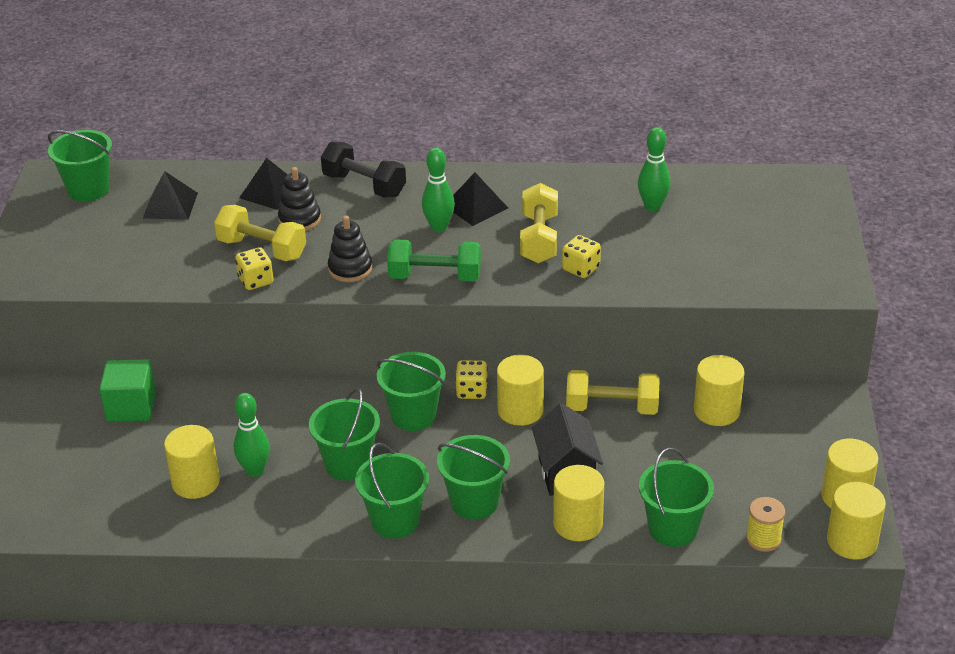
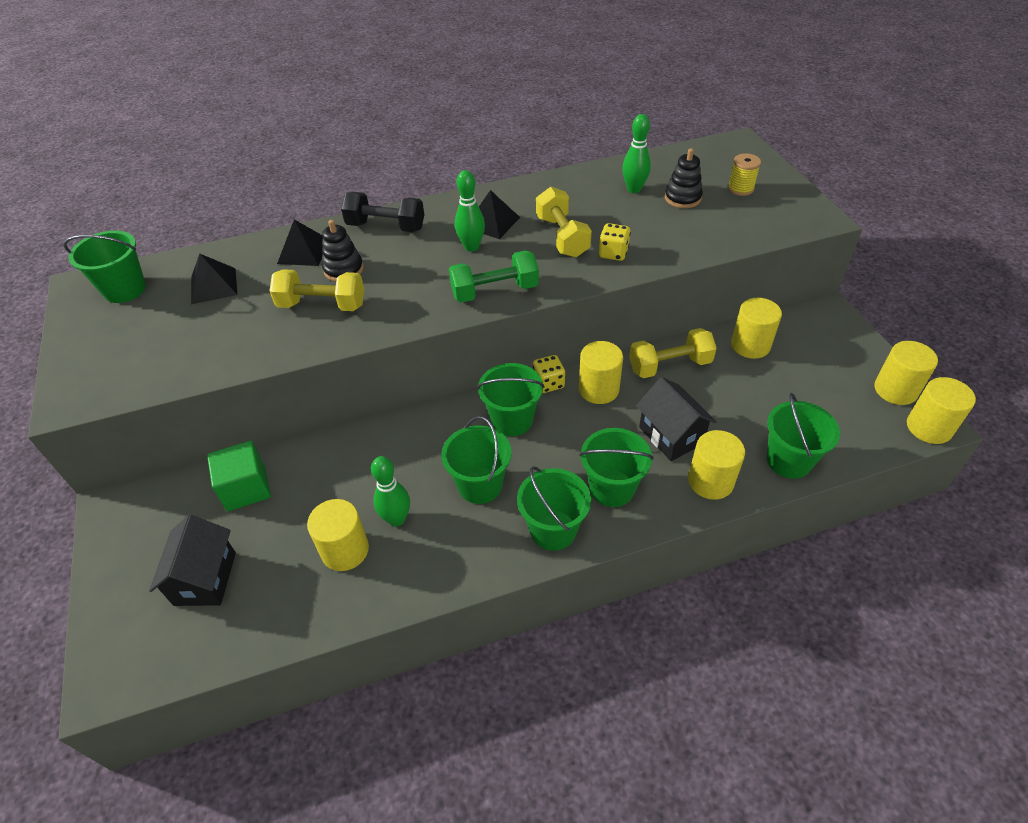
camera: 20 degrees left, 10 degrees up
(65, 470) = (205, 578): none -> black house
(256, 281) = (331, 337): yellow dice -> none
(350, 269) = (414, 303): black stacking toy -> black stacking toy (682, 198)
(763, 539) = (863, 447): yellow spool -> yellow spool (740, 189)

